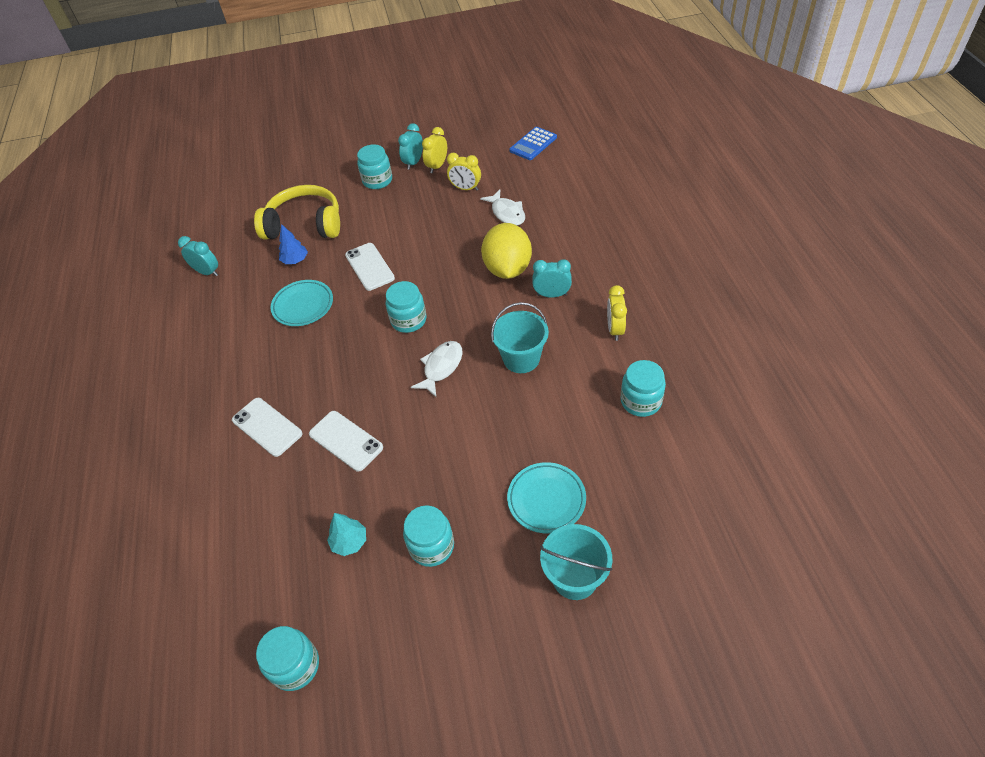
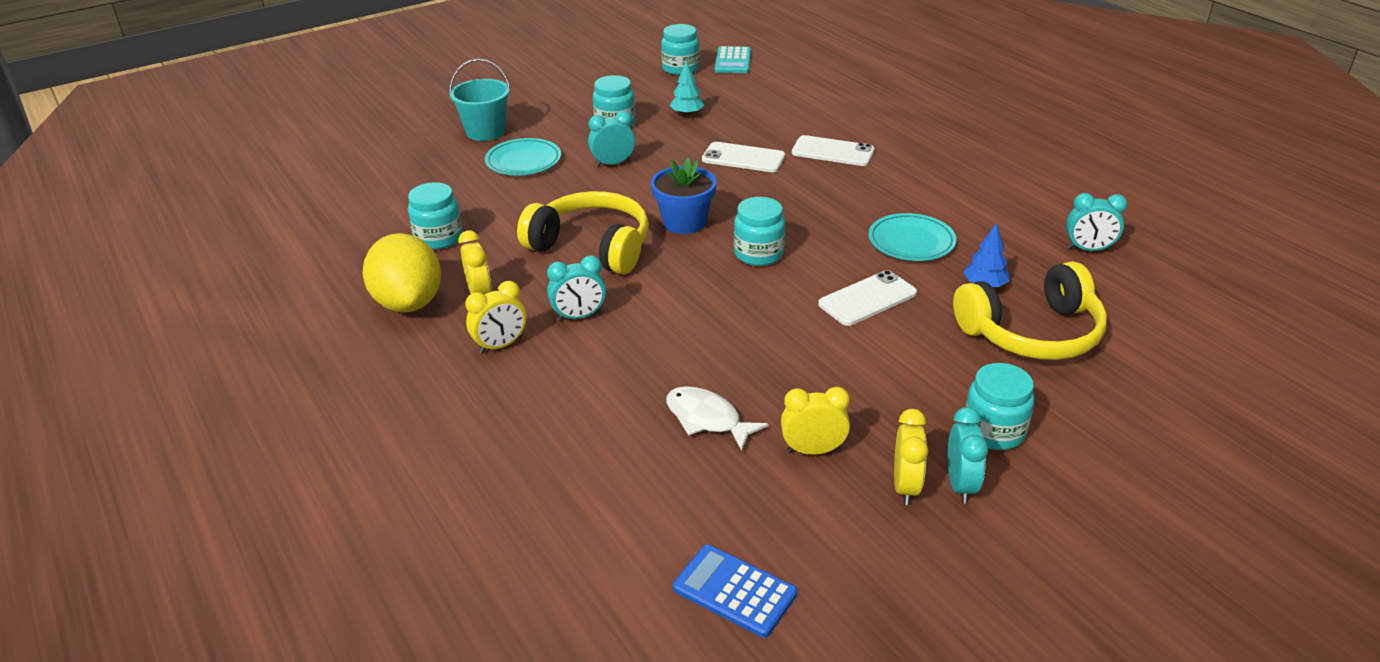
camera: 155 degrees right, 15 degrees down
(223, 663) = (733, 61): none -> turquoise calculator
(369, 267) = (867, 299): white phone -> white phone turned 75 degrees counterclockwise
(441, 367) = (684, 222): white fish -> blue flower pot
(463, 468) = (613, 163): none -> turquoise clock
(507, 269) = (659, 335): yellow lemon -> yellow lemon (408, 303)
(521, 358) = (592, 246): turquoise bucket -> yellow headphones
(533, 144) = (734, 591): blue calculator -> blue calculator turned 75 degrees counterclockwise
(607, 283) = (500, 345): none -> yellow clock

